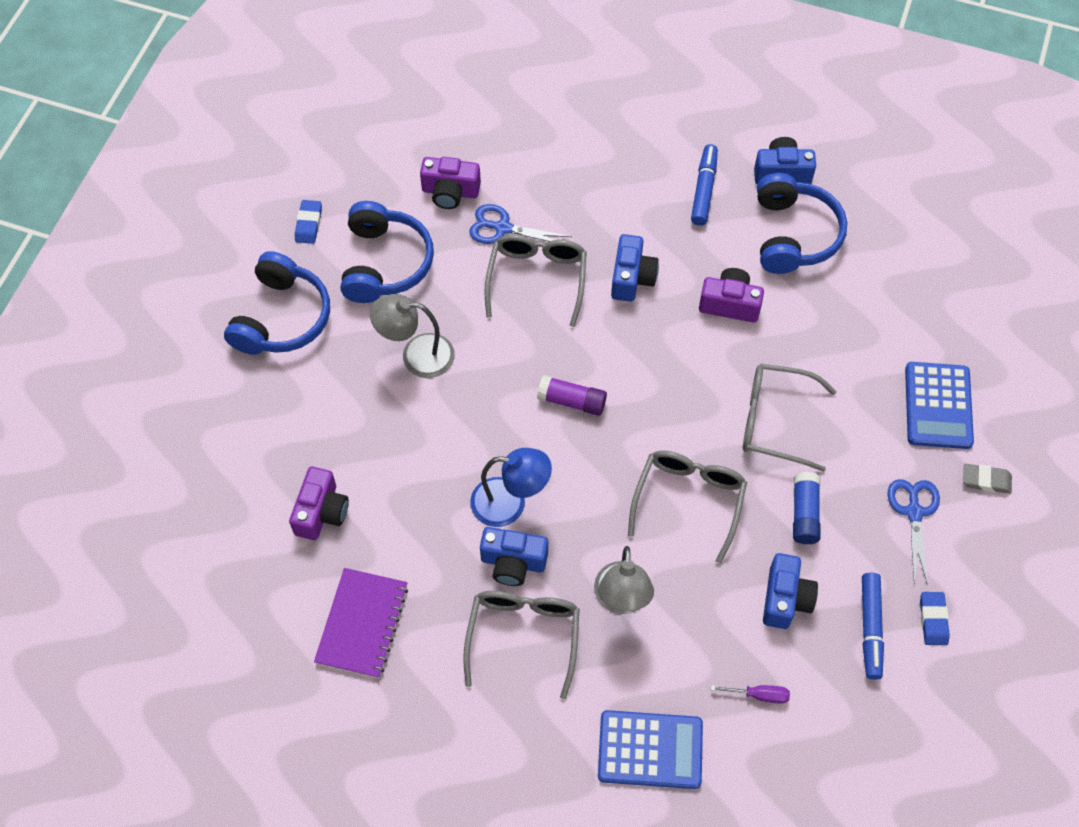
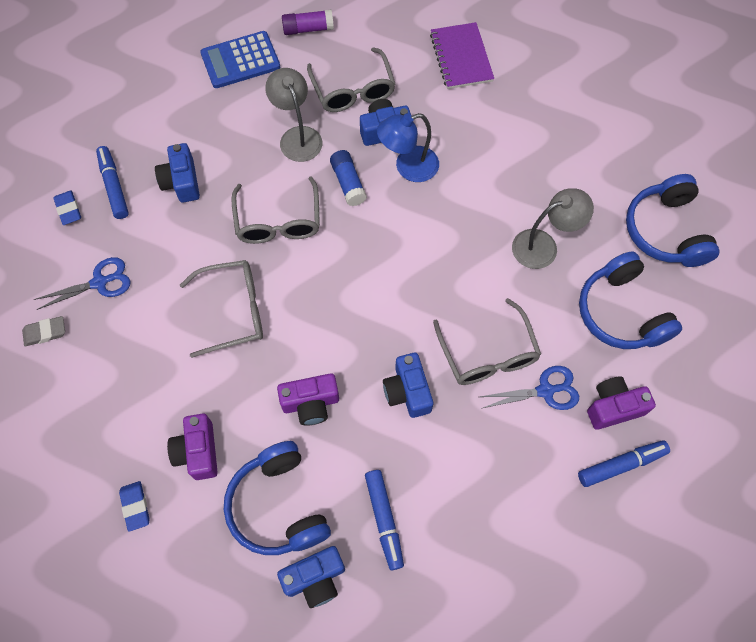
camera: 155 degrees right, 5 degrees up
(308, 224) = (708, 320): blue eraser -> blue eraser (135, 506)
(321, 512) = (534, 110): purple camera -> purple camera (198, 451)
(475, 149) = (621, 465): none -> blue marker
(572, 401) = (402, 260): purple glue stick -> purple glue stick (308, 29)
(758, 695) = (180, 116): purple screwdriver -> none
(804, 513) = (186, 247): blue glue stick -> blue glue stick (348, 183)
(914, 512) = (100, 282): blue scissors -> blue scissors turned 90 degrees counterclockwise
(938, 406) = (98, 383): blue calculator -> none

